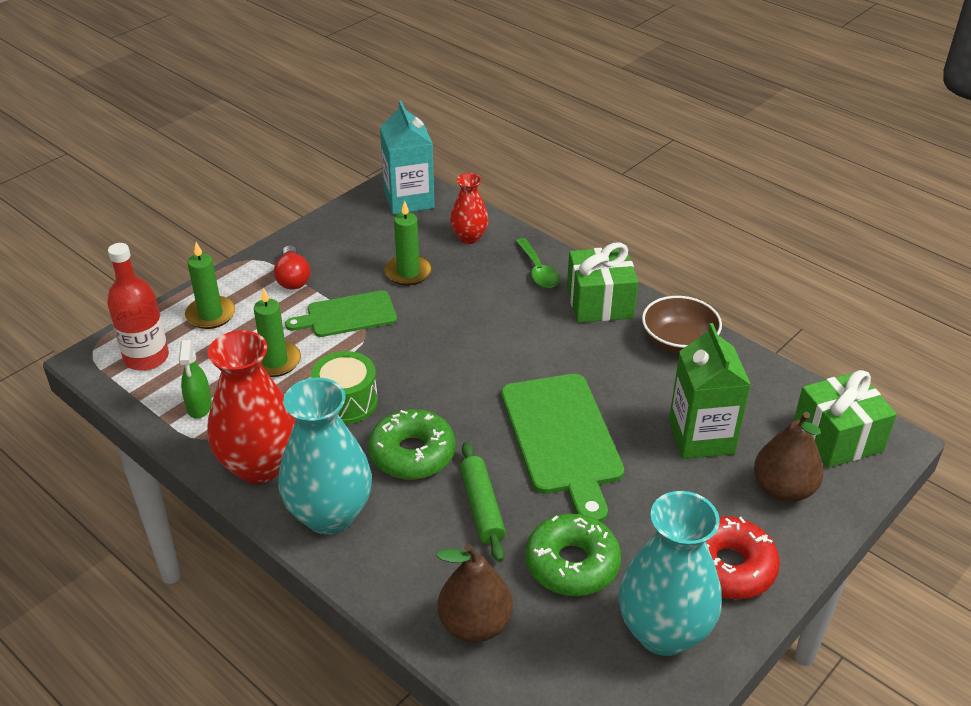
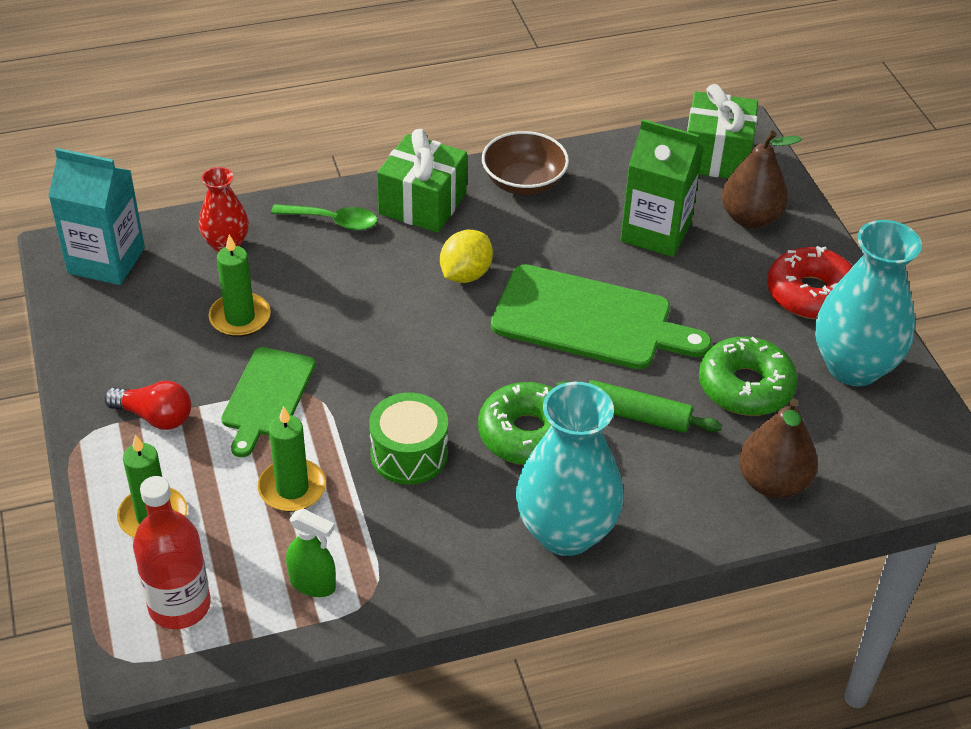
camera: 60 degrees left, 5 degrees up
(259, 465) = (451, 563): red vase -> none
(547, 354) = (465, 274): none -> yellow lemon

